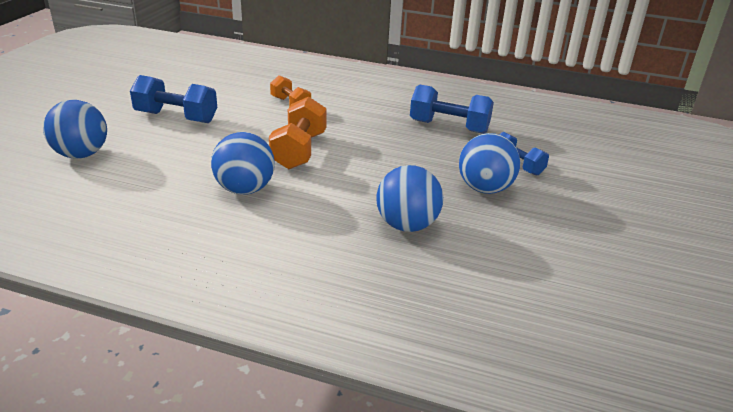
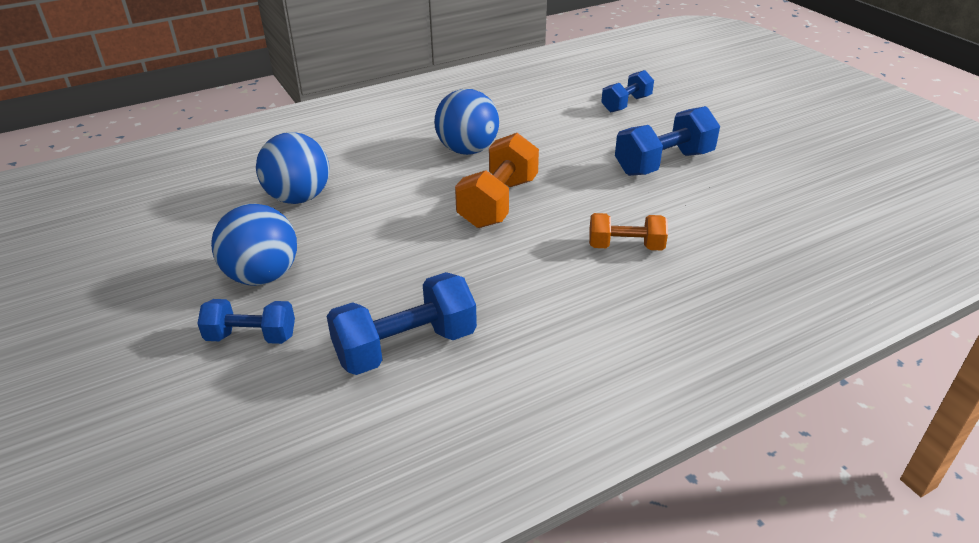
camera: 135 degrees right, 5 degrees up
(81, 154) = (626, 104): blue ball -> blue dumbbell
(299, 151) = (498, 202): orange dumbbell -> orange dumbbell turned 60 degrees clockwise

